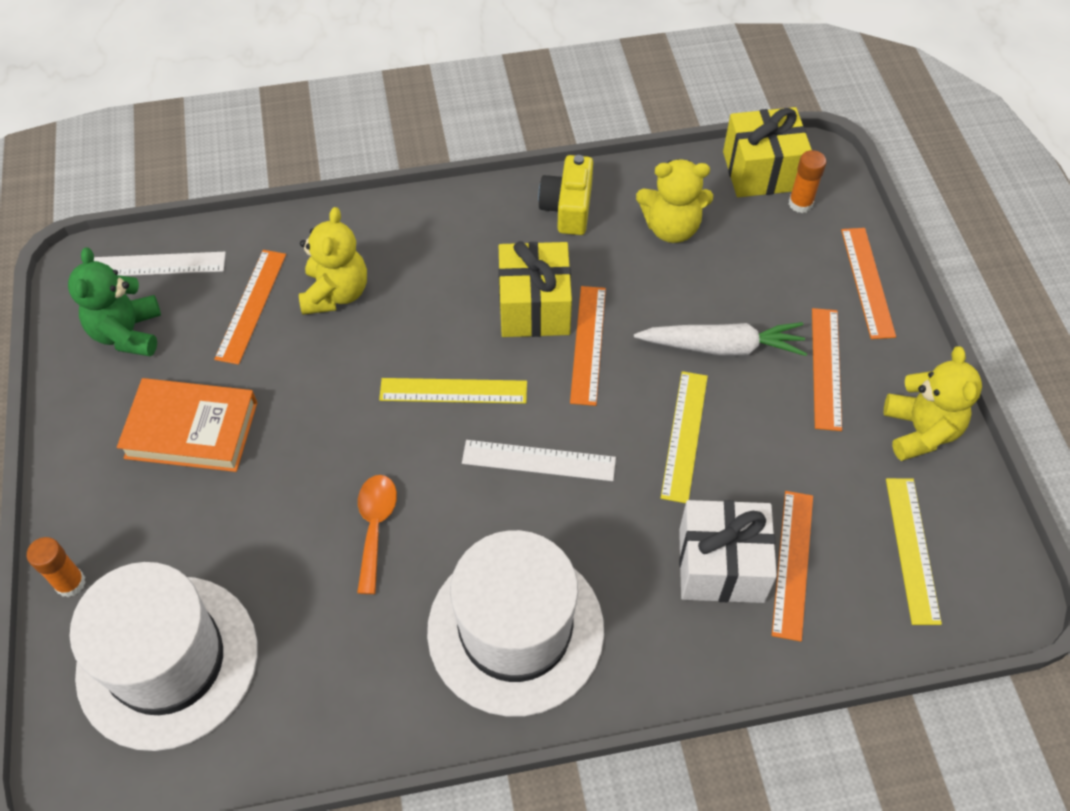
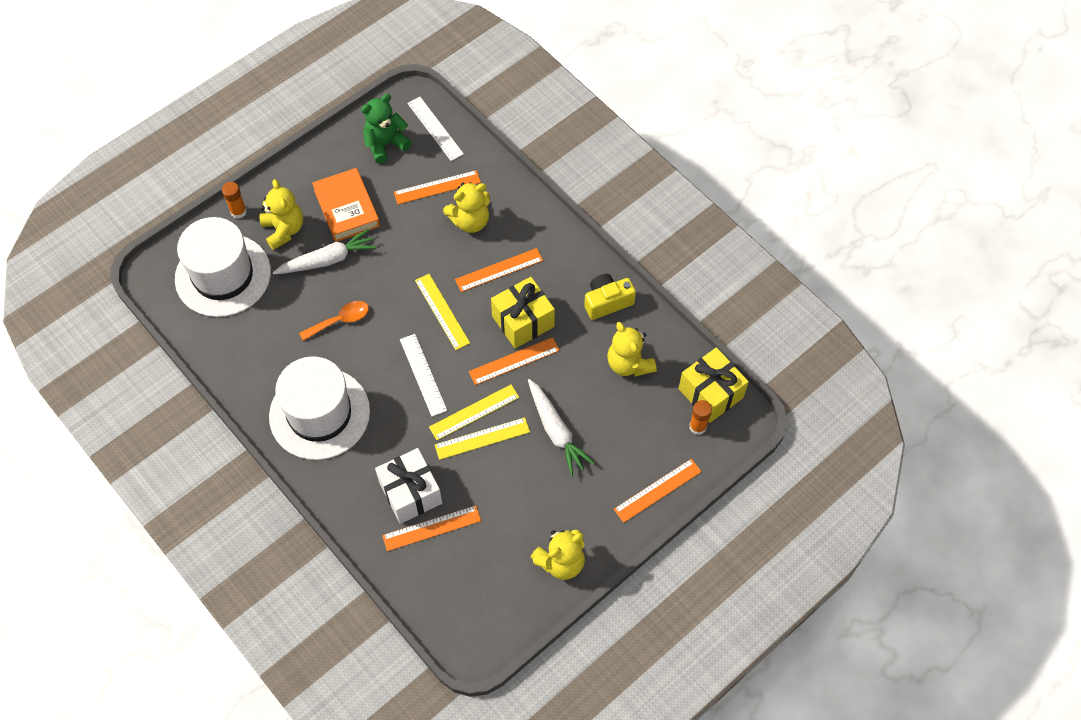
camera: 60 degrees right, 5 degrees up
(158, 532) = (284, 230): none -> yellow teddy bear
(259, 495) = (328, 260): none -> white carrot
(826, 368) = (575, 493): orange ruler -> orange ruler (499, 270)
(912, 549) = (476, 586): yellow ruler -> yellow ruler (474, 412)

